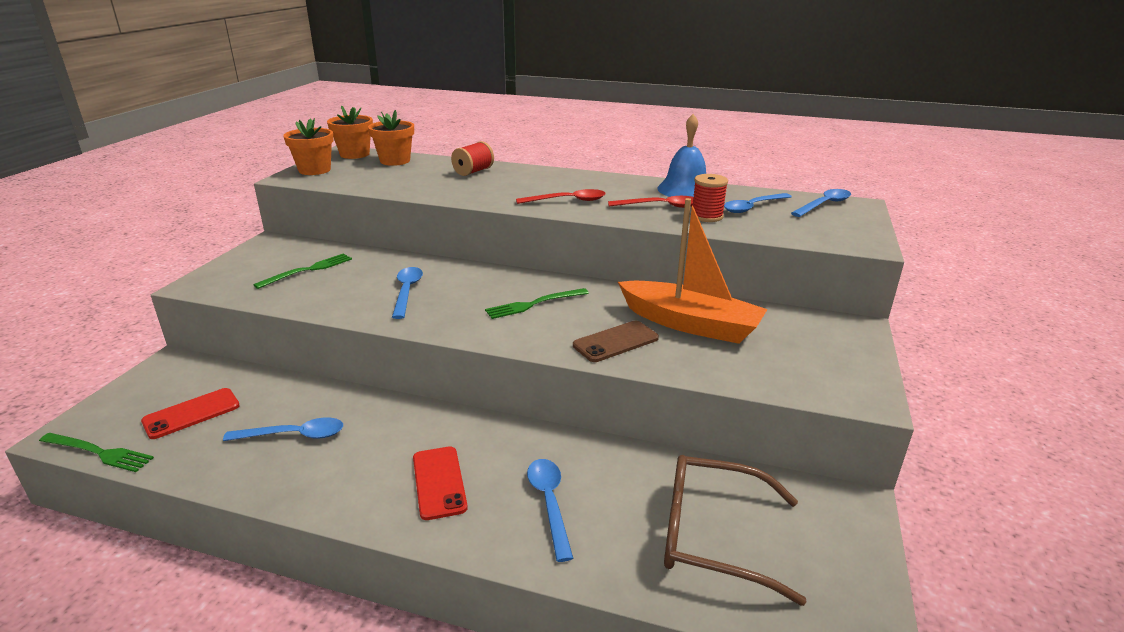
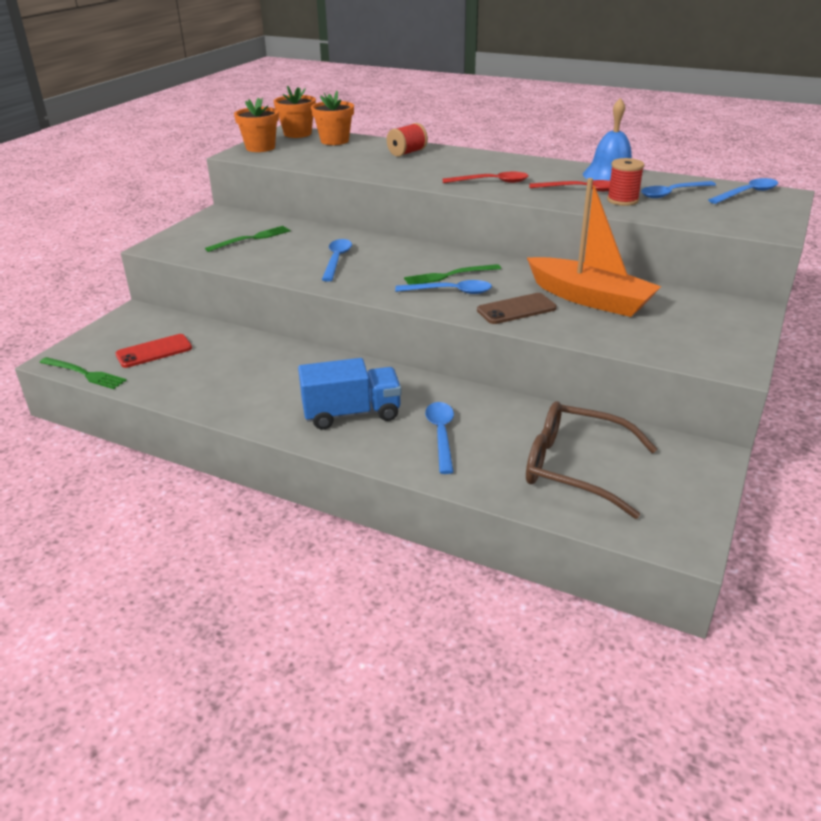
camera: 10 degrees right, 5 degrees up
(294, 435) = (236, 372): blue spoon -> blue spoon (450, 292)
(439, 482) = (351, 414): red phone -> blue truck

